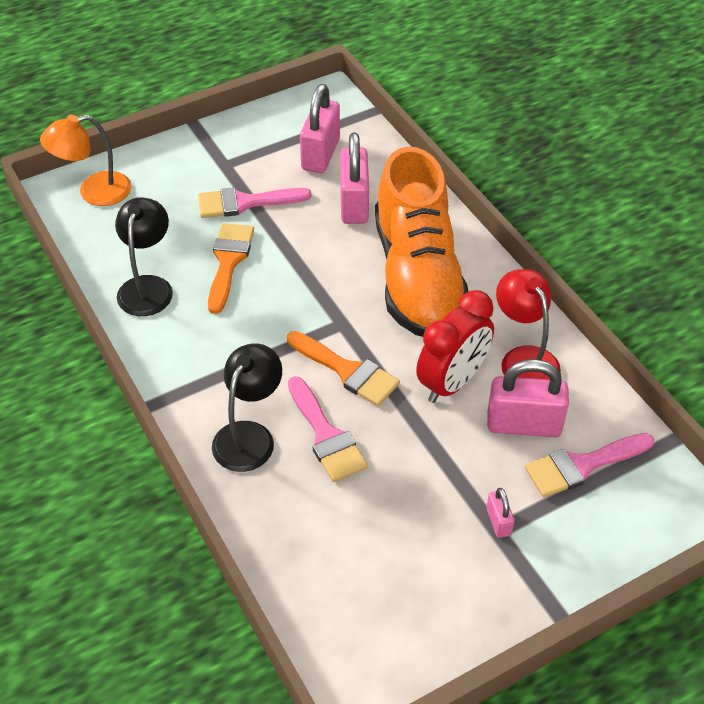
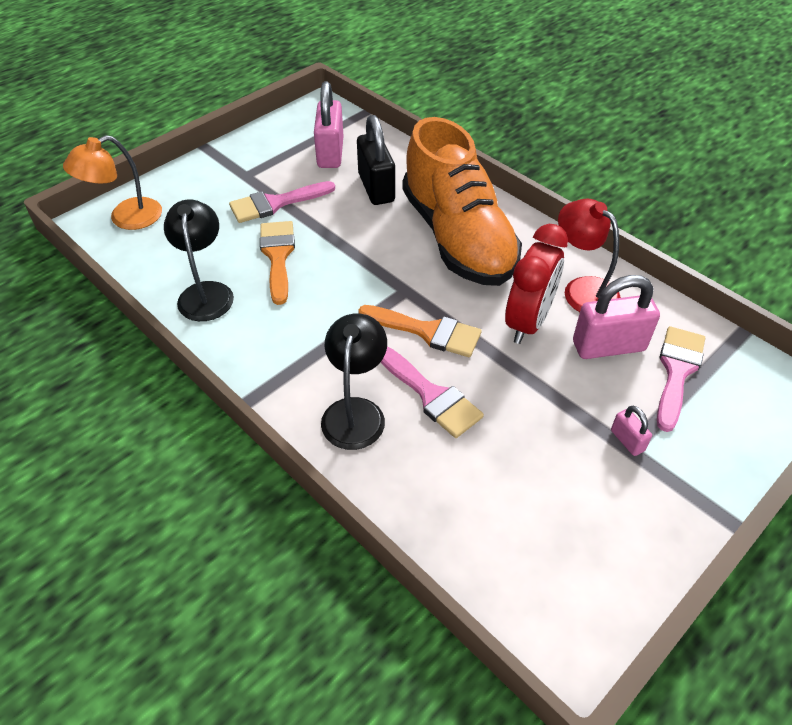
camera: 15 degrees left, 0 degrees up
(354, 204) = (376, 188): pink padlock -> black padlock
(582, 465) = (677, 371): pink brush -> pink brush turned 150 degrees clockwise

